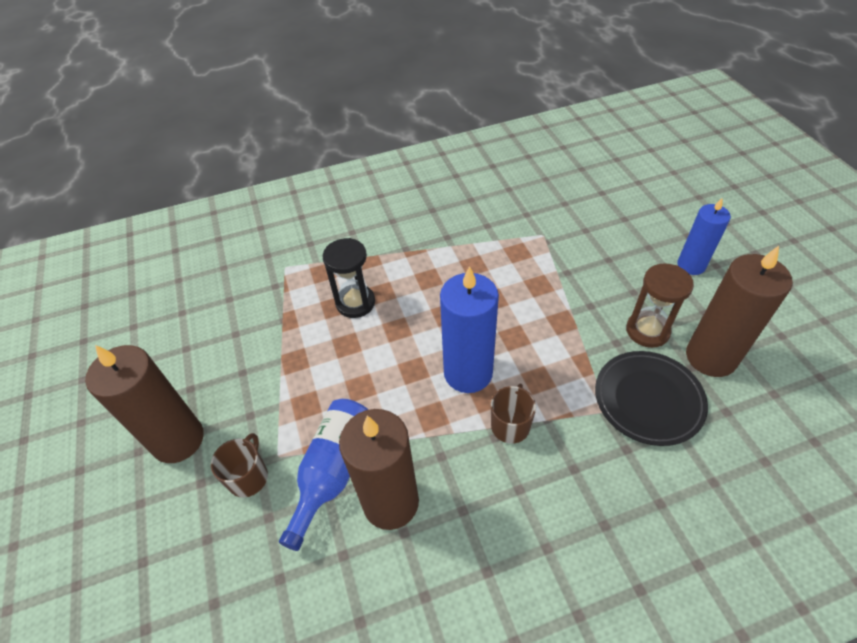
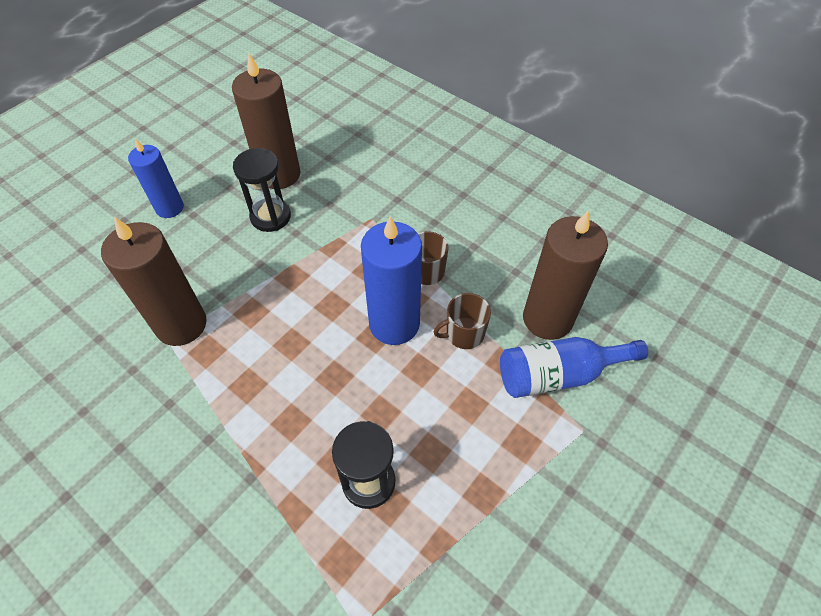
camera: 125 degrees left, 5 degrees up
(178, 440) = (647, 544): brown candle -> brown candle (181, 324)
(248, 477) = (619, 441): brown mug -> brown mug (464, 334)
(647, 330) = (270, 217): brown hourglass -> black hourglass
(648, 400) = (344, 198): black plate -> none

